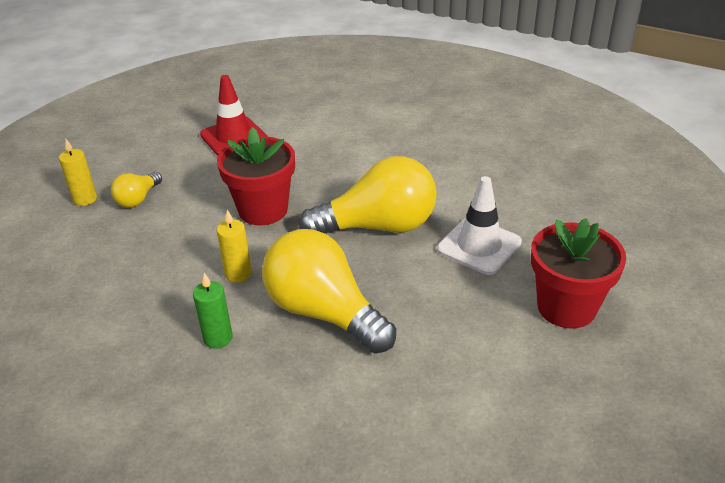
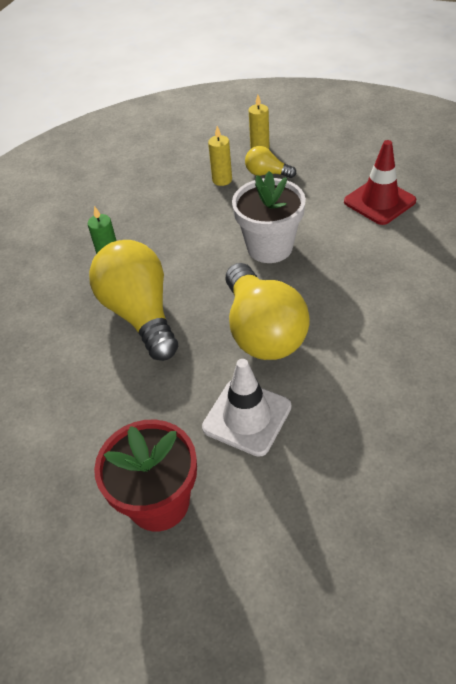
camera: 85 degrees right, 10 degrees up
(238, 274) = (182, 253): yellow candle -> yellow candle (222, 180)
(263, 210) = (269, 247): red flower pot -> white flower pot
(324, 312) = (140, 314): yellow light bulb -> yellow light bulb turned 60 degrees counterclockwise

